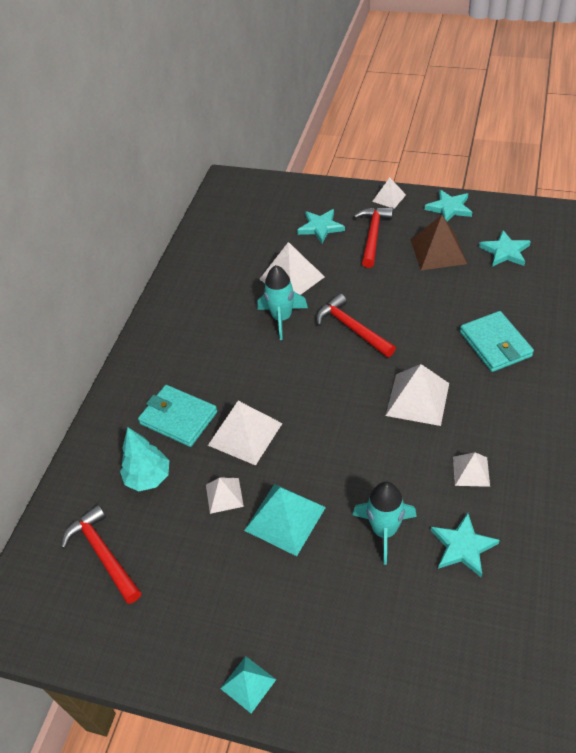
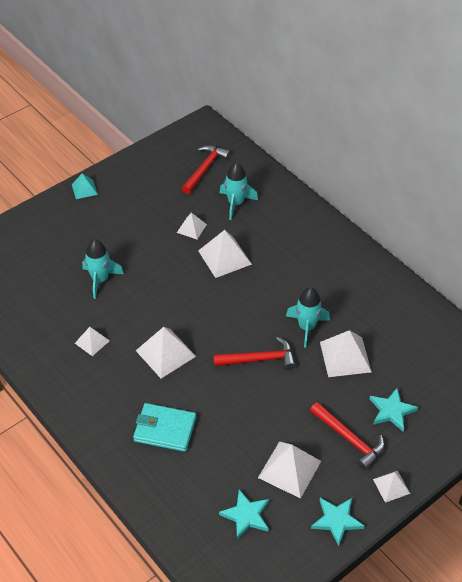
camera: 120 degrees right, 0 degrees up
(103, 553) = (205, 169): red hammer -> red hammer turned 60 degrees counterclockwise
(148, 478) = (236, 203): turquoise tree -> turquoise rocket
(178, 418) = (267, 234): turquoise wallet -> none
(285, 518) = (151, 244): turquoise pyramid -> none
(438, 251) = (289, 469): brown pyramid -> white pyramid
(463, 546) = (57, 305): turquoise star -> none

